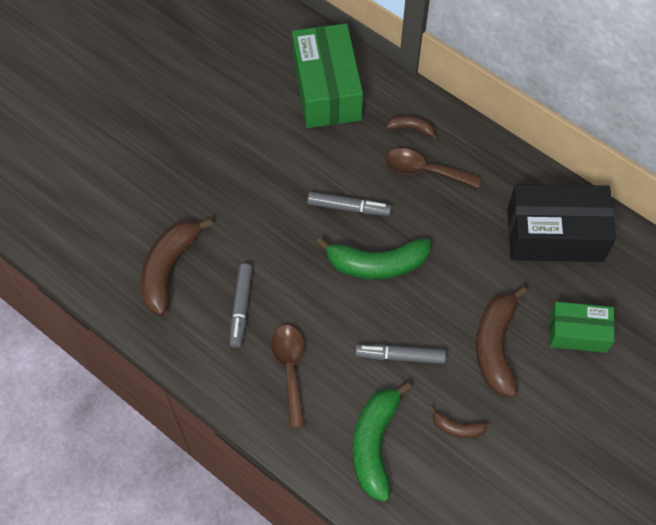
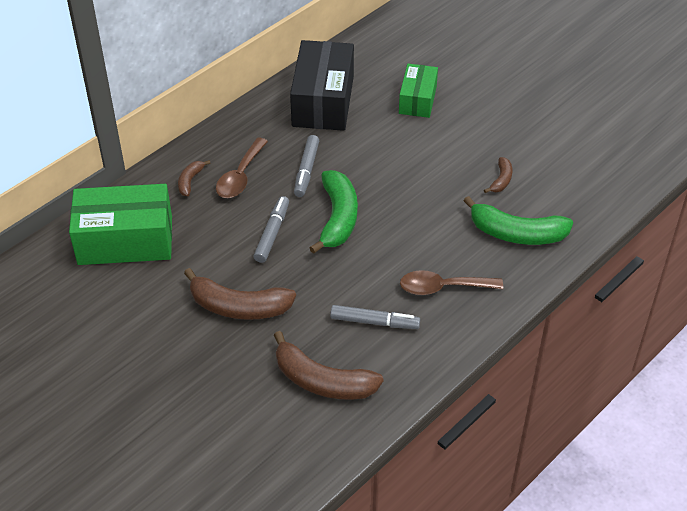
camera: 85 degrees left, 15 degrees down
(400, 356) = (433, 210): grey marker -> grey marker (306, 170)
(496, 346) = (427, 149): brown banana -> brown banana (239, 307)

